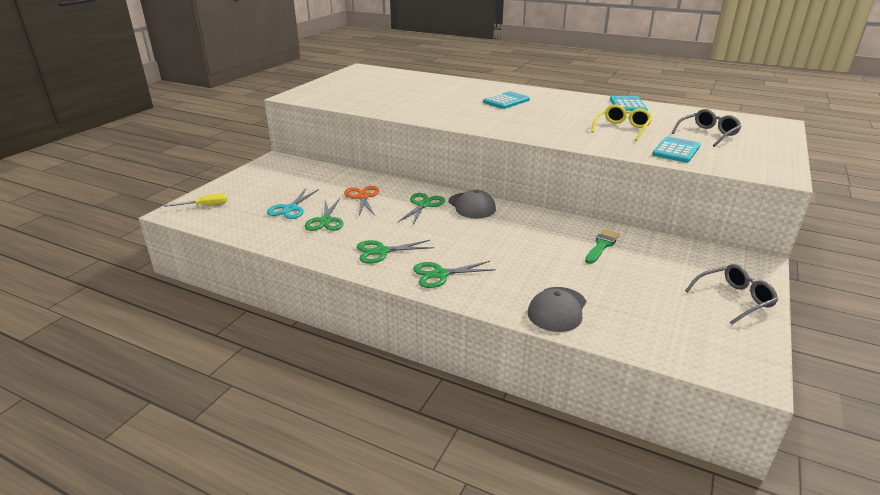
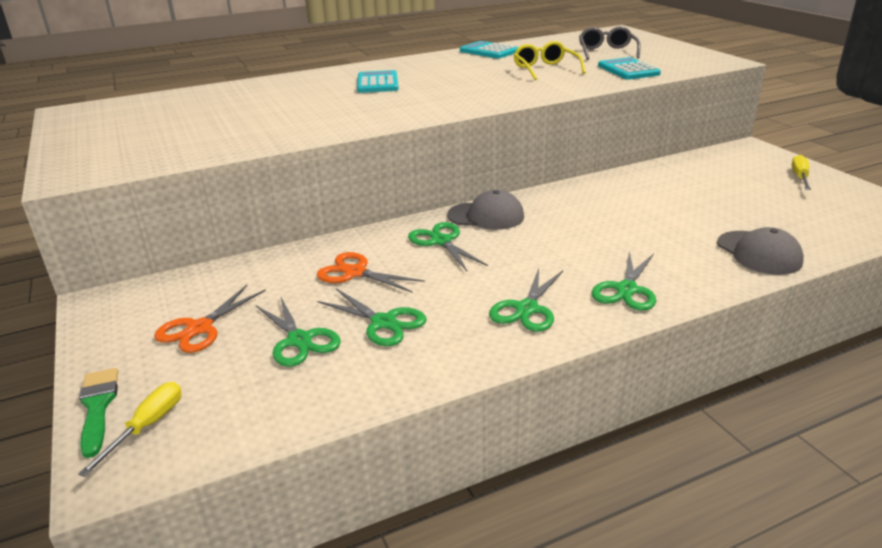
camera: 50 degrees left, 0 degrees up
(277, 185) = (200, 328): none -> orange scissors
(290, 208) = (299, 340): turquoise scissors -> green scissors
(602, 245) = (655, 188): green brush -> green brush (98, 407)
(734, 299) = (800, 177): grey glasses -> yellow screwdriver

